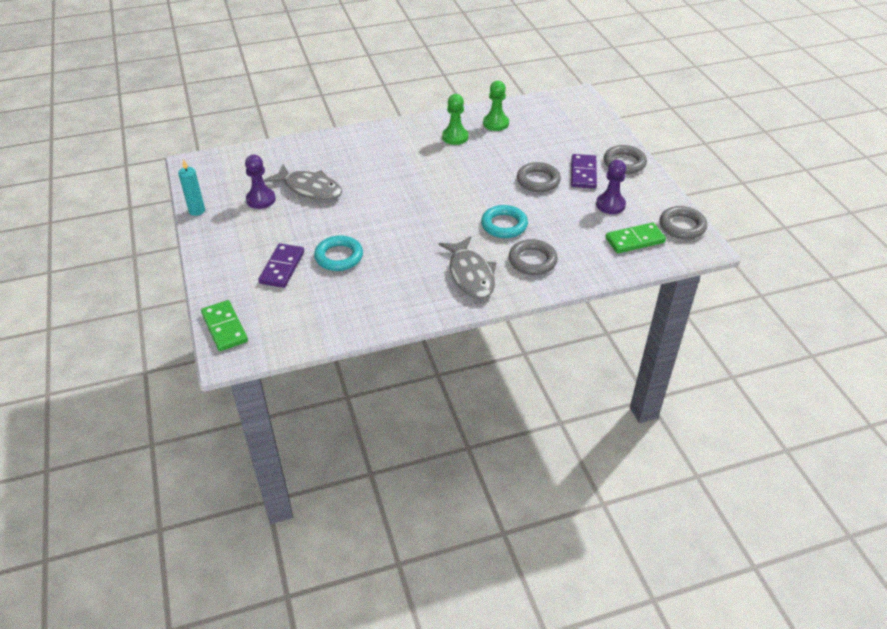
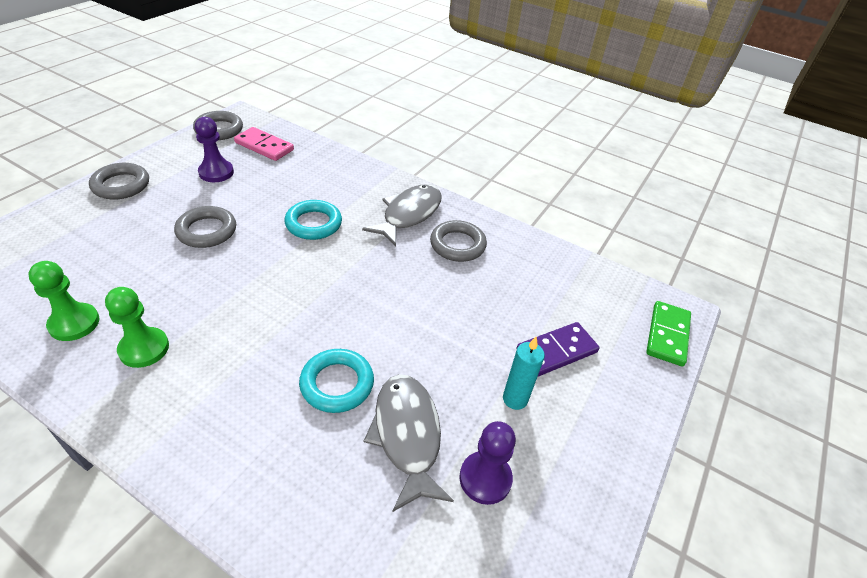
camera: 135 degrees left, 0 degrees up
(197, 211) = (591, 546): turquoise candle -> turquoise candle (515, 399)
(339, 257) = (488, 315): turquoise ring -> turquoise ring (337, 384)
(532, 260) = (350, 188): grey ring -> grey ring (457, 245)
(583, 173) = (165, 205): purple domino -> none
(635, 240) = (264, 146): green domino -> pink domino

